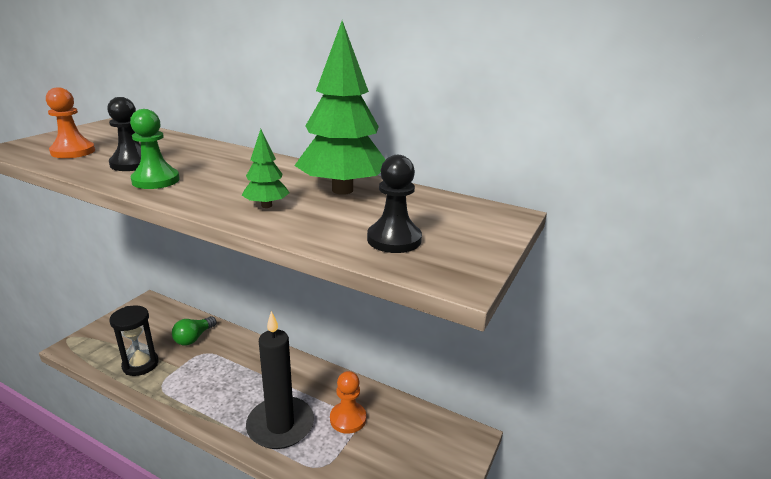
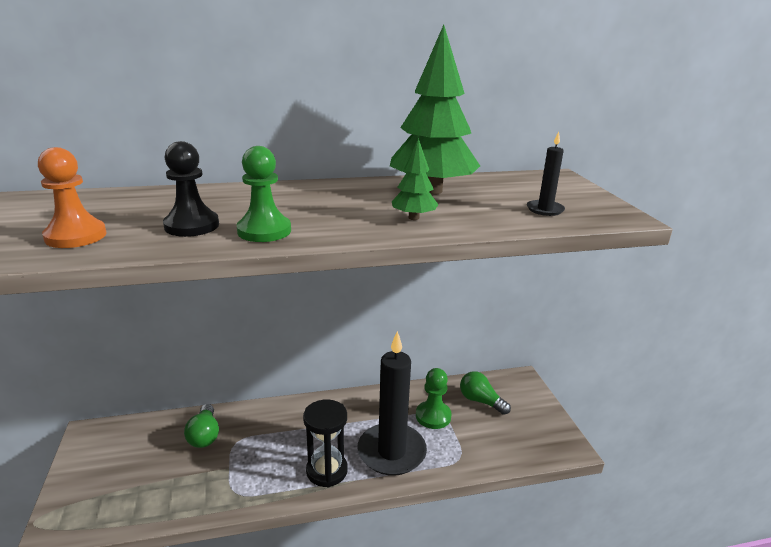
camera: 40 degrees left, 0 degrees up
(140, 364) = (181, 490): black hourglass -> black hourglass (327, 471)
(348, 419) = (433, 416): orange pawn -> green pawn
(394, 239) = (545, 210): black pawn -> black candle
(404, 432) = (480, 401): none -> green light bulb

